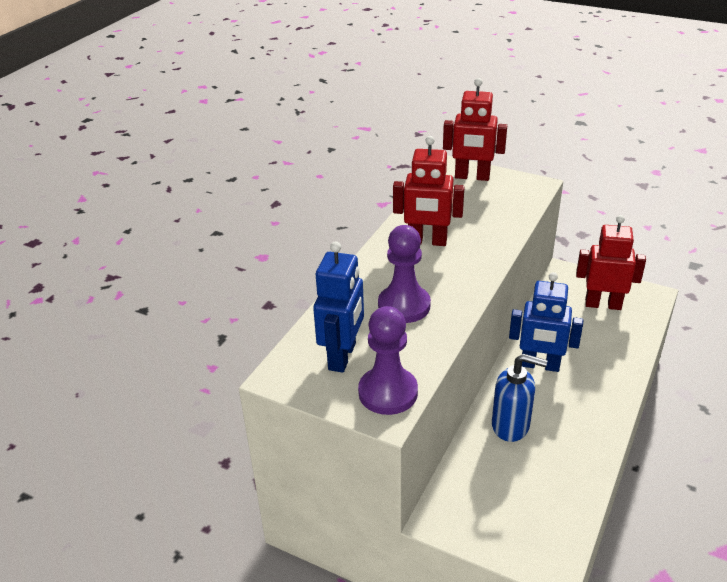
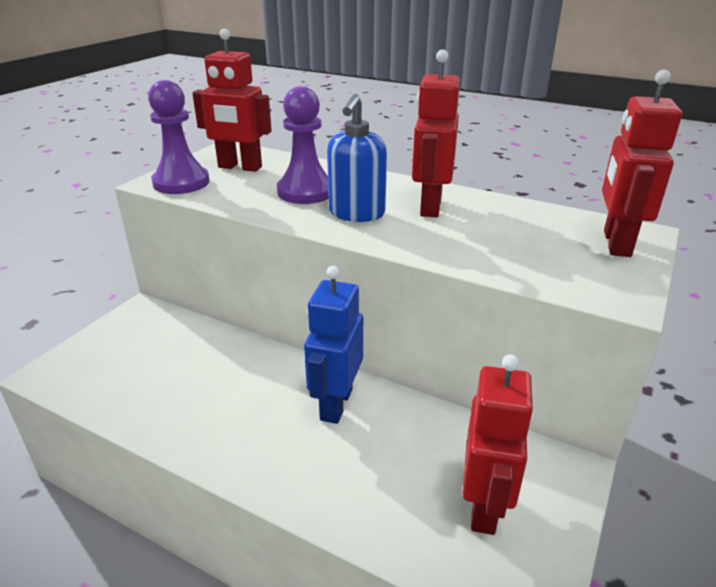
camera: 90 degrees right, 5 degrees down
(343, 356) = (239, 167): blue robot -> red robot
(511, 426) = (236, 366): blue soap dispenser -> blue soap dispenser (356, 214)

